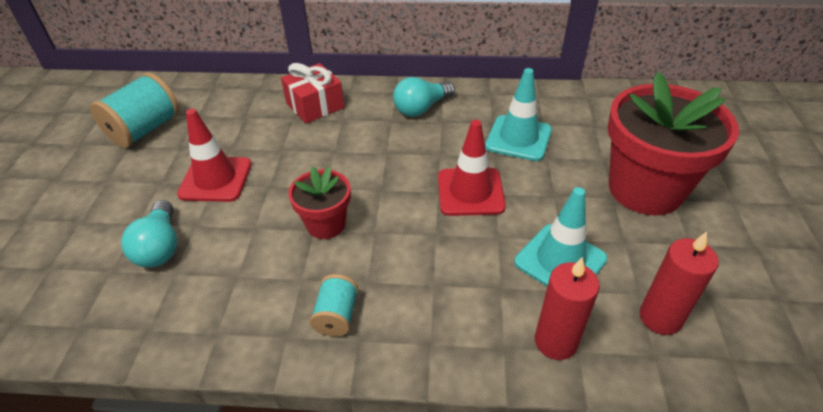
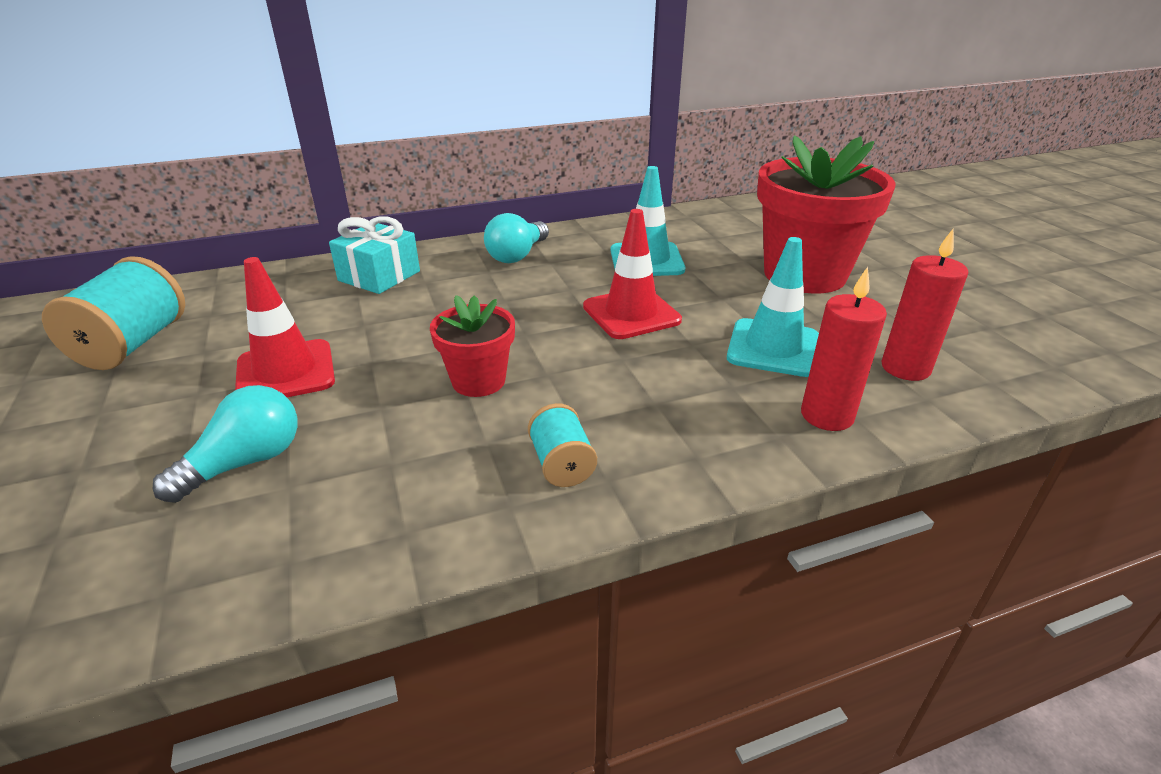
camera: 25 degrees left, 10 degrees down
(160, 247) = (245, 463): turquoise light bulb -> turquoise light bulb turned 105 degrees counterclockwise
(315, 105) = (379, 276): red gift -> turquoise gift

